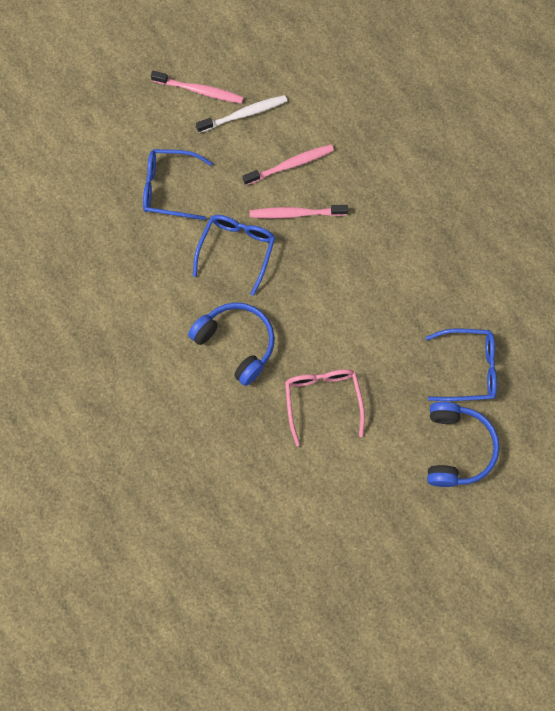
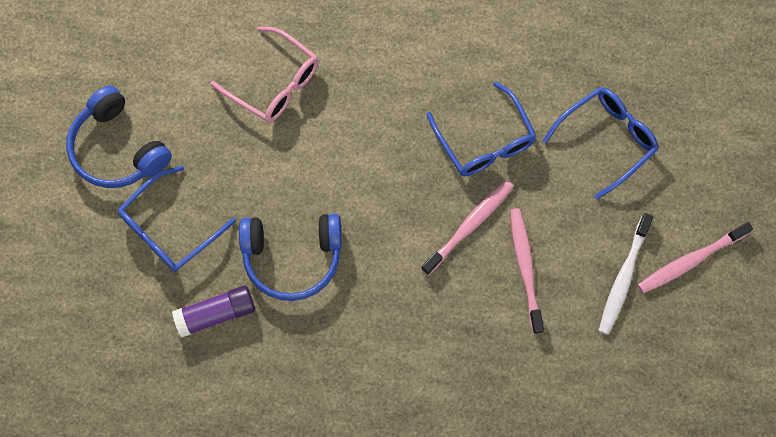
camera: 135 degrees right, 0 degrees up
(236, 343) = (397, 62): blue headphones -> blue headphones (292, 257)
(290, 165) = (525, 268): pink toothbrush -> pink toothbrush turned 150 degrees clockwise
(485, 295) = (216, 314): none -> purple glue stick

